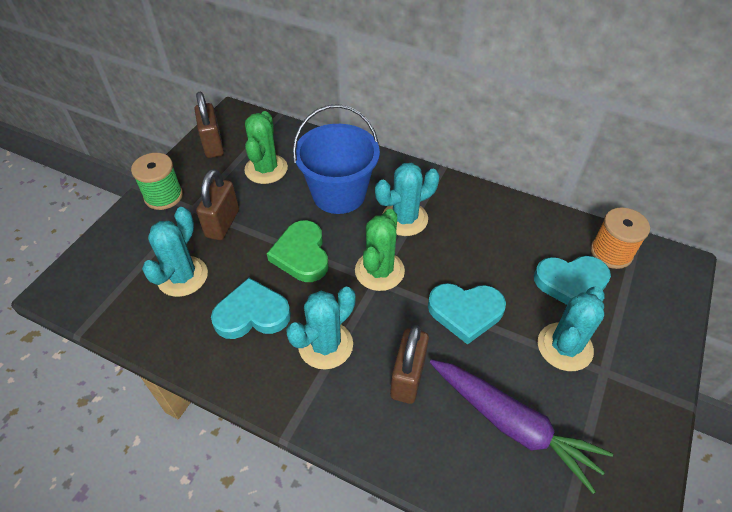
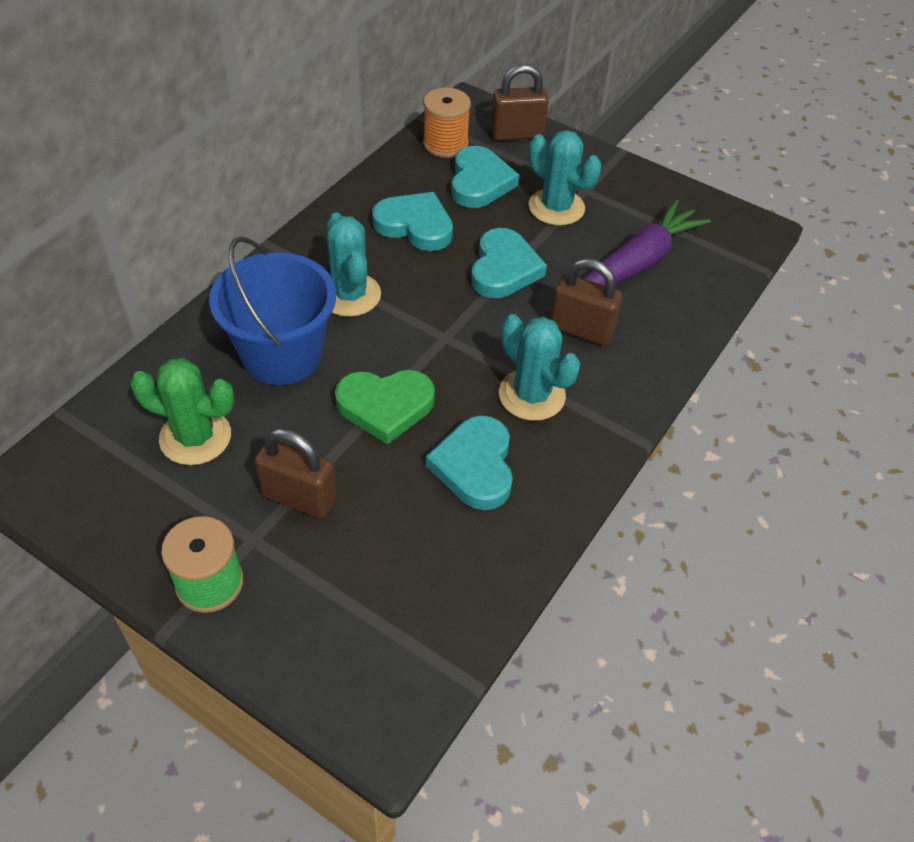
camera: 85 degrees left, 0 degrees up
(182, 276) = (394, 549): turquoise cactus -> none
(213, 145) = (102, 510): brown padlock -> brown padlock (516, 134)
(379, 271) = (430, 331): green cactus -> none
(495, 246) = (415, 225): none -> turquoise heart

